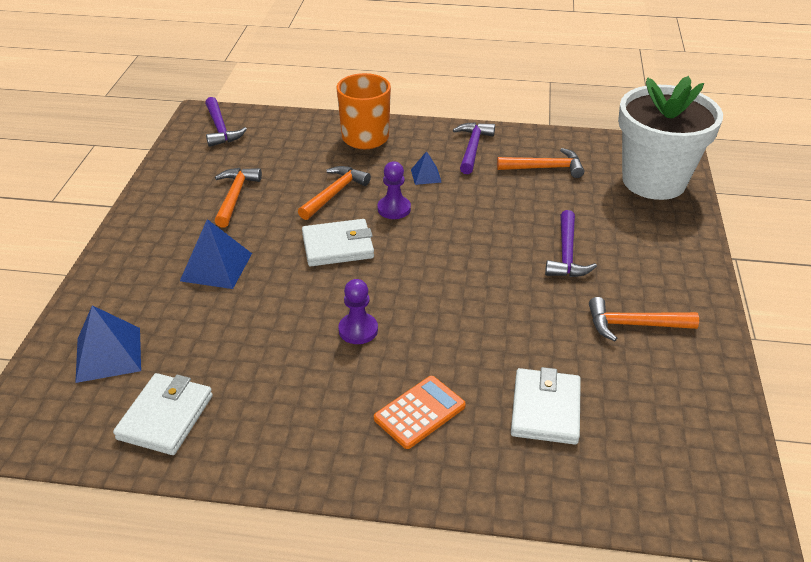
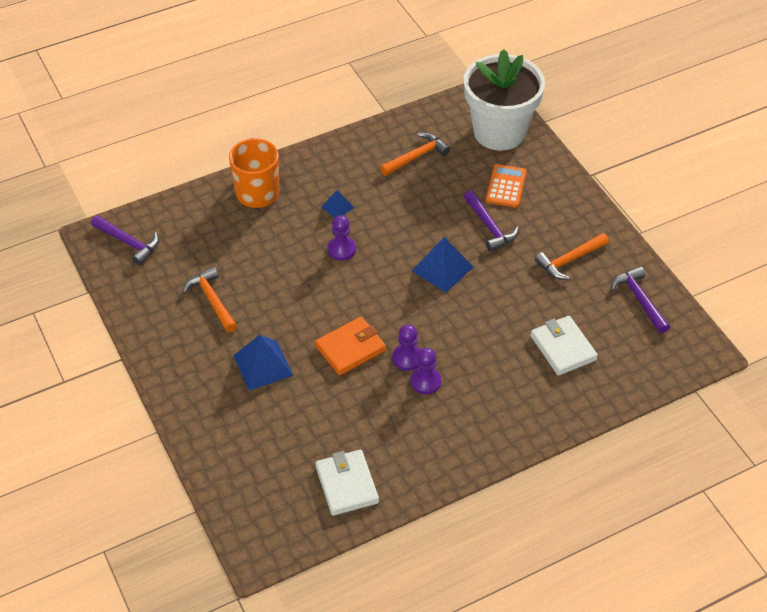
camera: 35 degrees left, 10 degrees up
(108, 354) = (261, 469): blue pyramid -> blue pyramid (442, 268)
(311, 293) = (350, 348): none -> orange wallet
(334, 193) = (285, 258): orange hammer -> none
(338, 246) = (332, 302): white wallet -> none
(354, 361) = (425, 381): none -> purple pawn
(419, 412) = (495, 391): orange calculator -> orange calculator (506, 186)
(472, 148) = (348, 163): purple hammer -> purple hammer (639, 300)

